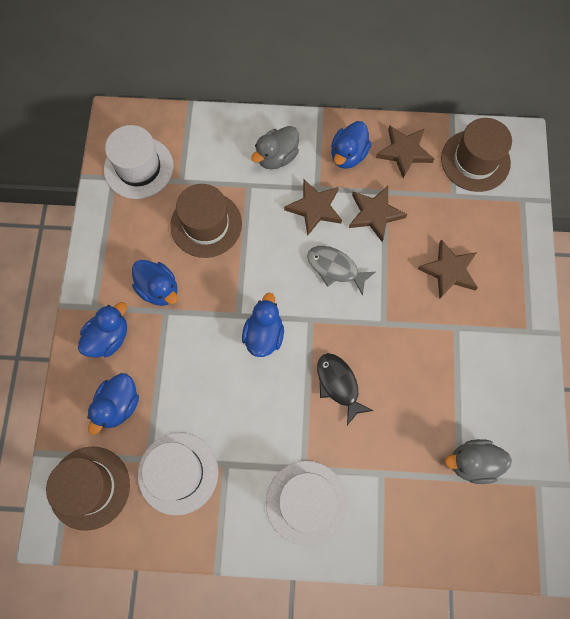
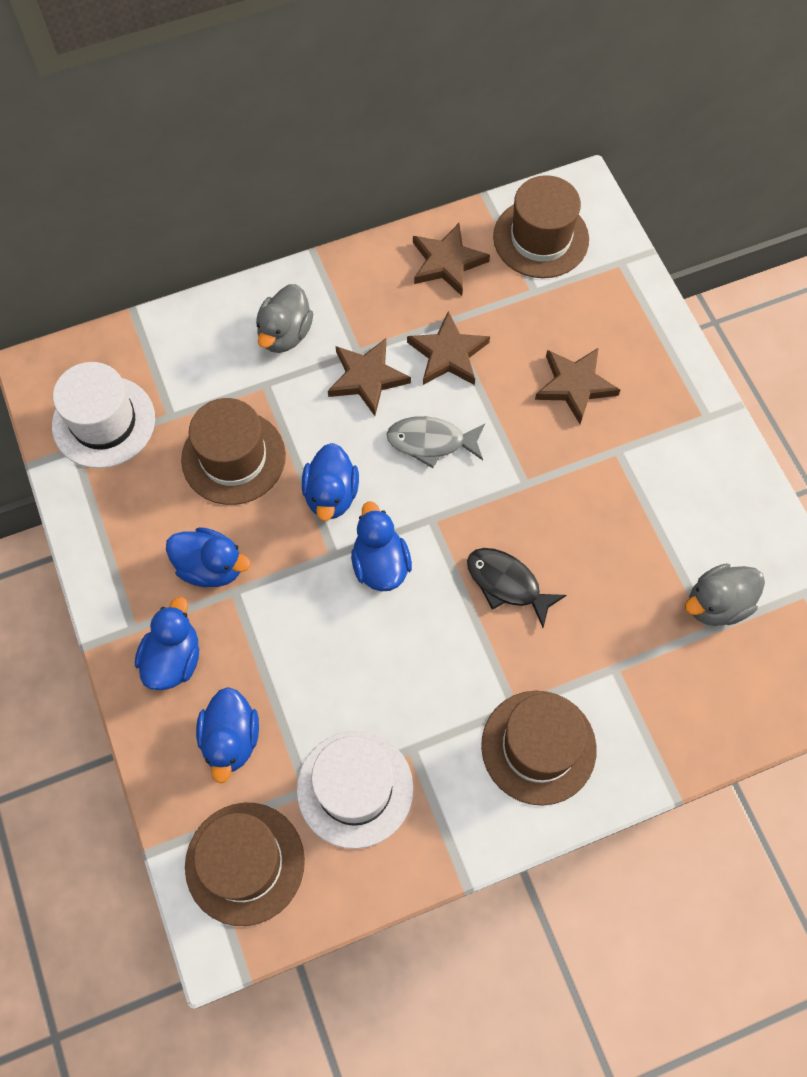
camera: 25 degrees left, 5 degrees down
(306, 502) = (538, 747): white hat -> brown hat
(348, 155) = (377, 294): blue duck -> blue duck (331, 495)

